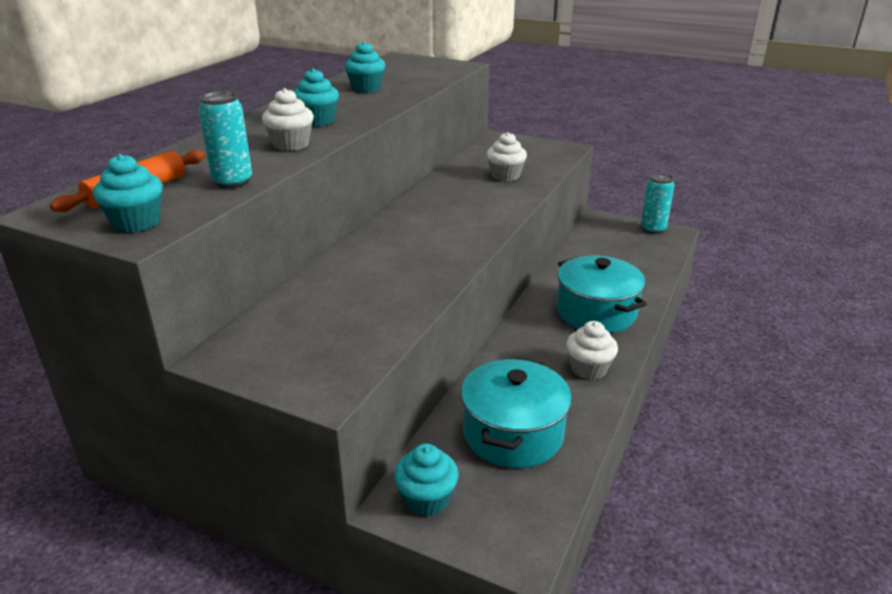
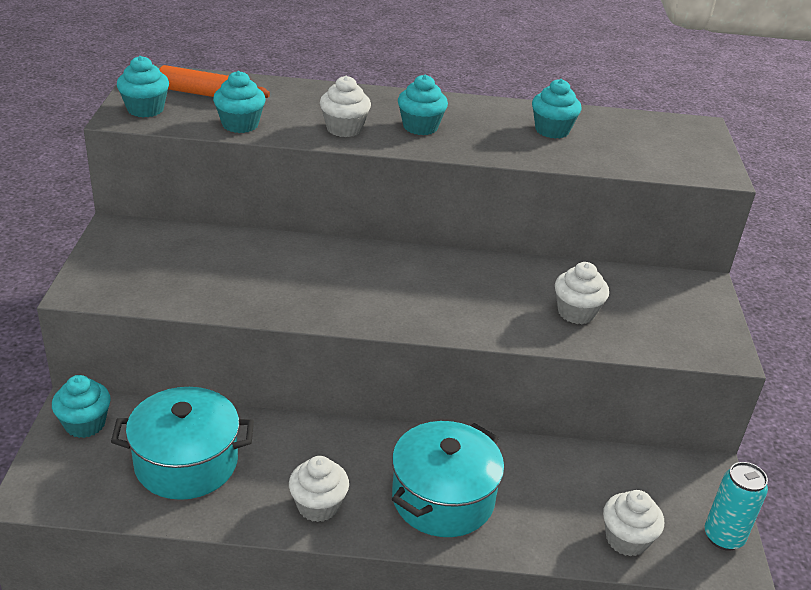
camera: 65 degrees right, 5 degrees up
(232, 182) = (240, 125): turquoise can -> turquoise cupcake
(649, 257) = (626, 539): none -> white cupcake

